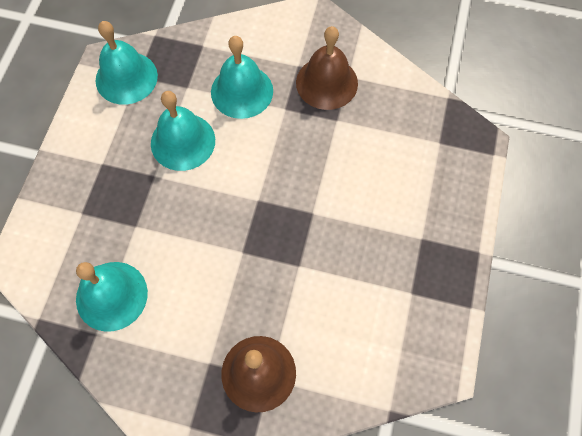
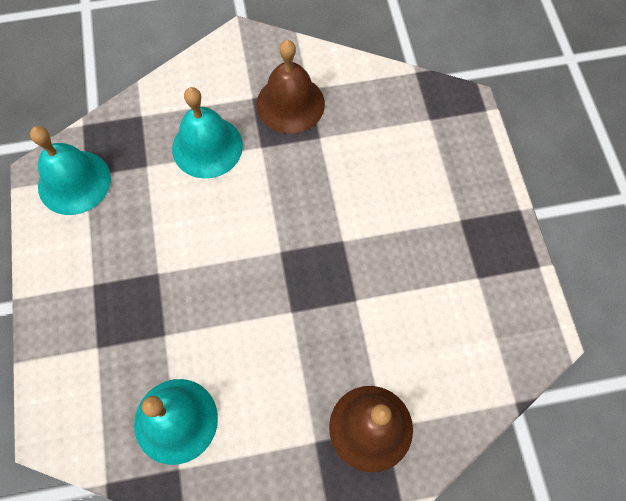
camera: 25 degrees left, 0 degrees up
(183, 141) = (171, 224): turquoise bell -> none

